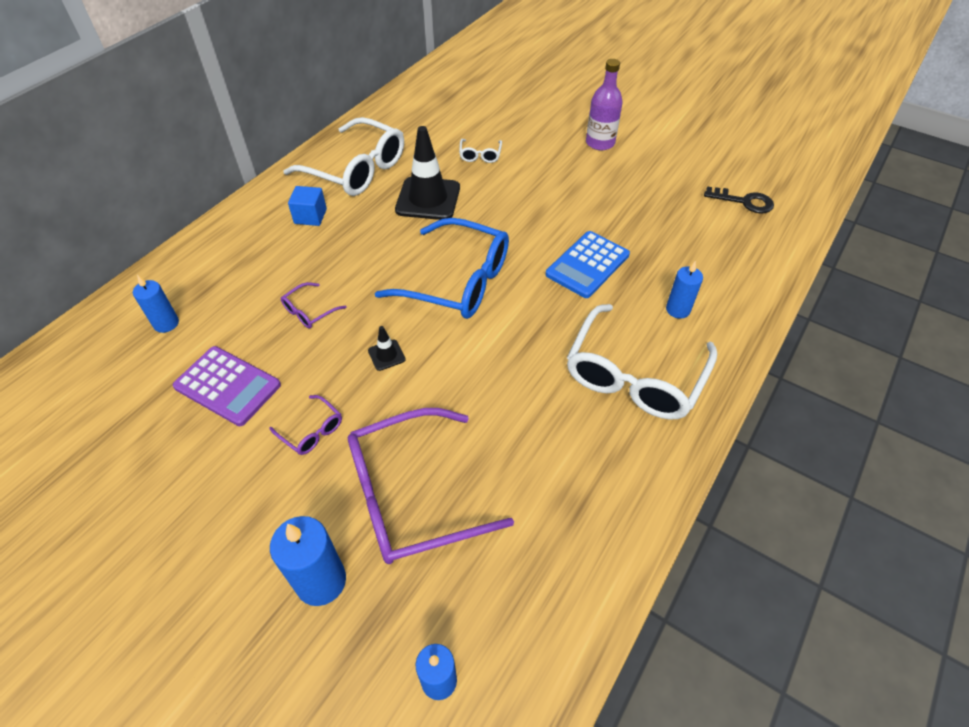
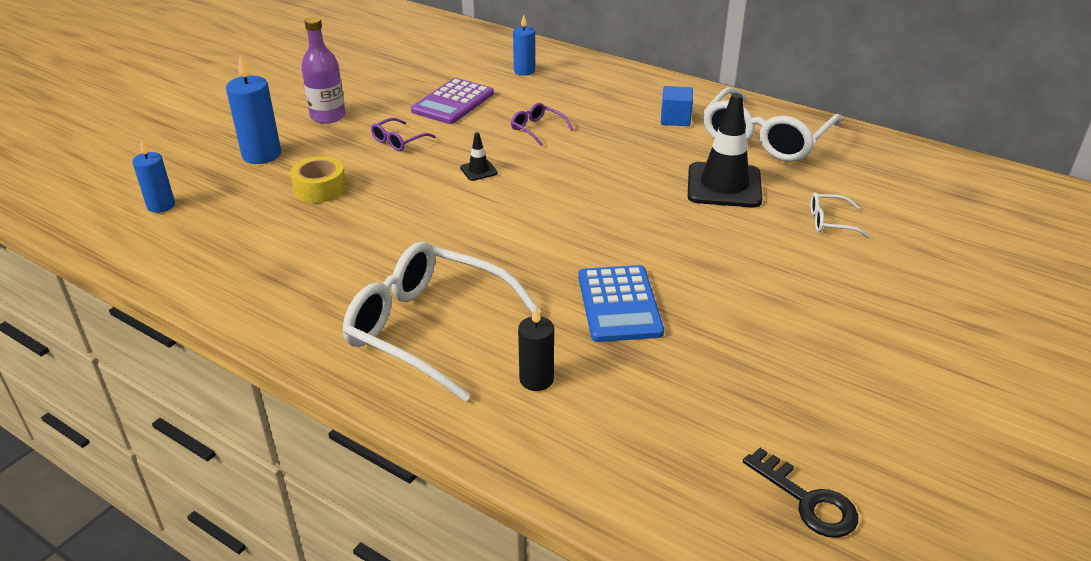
camera: 90 degrees right, 15 degrees down
(410, 496) = (320, 189): purple glasses -> yellow tape
(458, 281) = (582, 208): blue glasses -> none
(587, 265) = (619, 304): blue calculator -> blue calculator turned 135 degrees counterclockwise
(600, 143) = (915, 335): purple bottle -> purple bottle (328, 116)
(678, 310) = (536, 379): blue candle -> black candle
(744, 202) = (807, 500): black key -> black key turned 60 degrees counterclockwise

